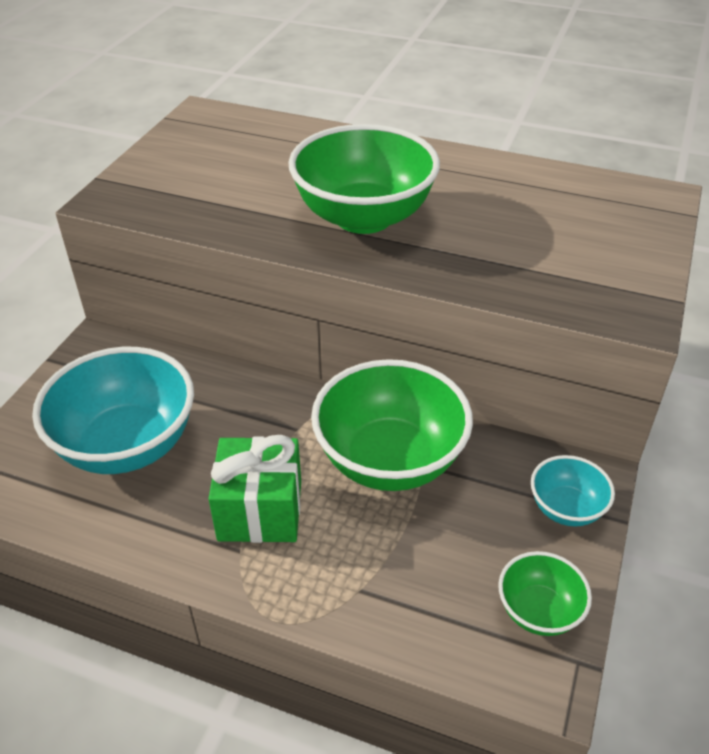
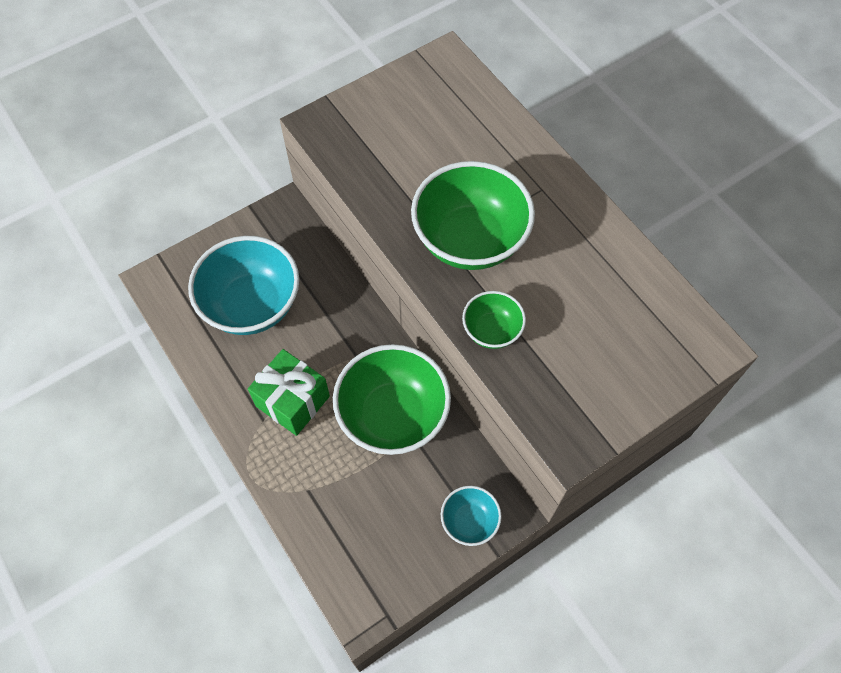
camera: 35 degrees right, 20 degrees up
(538, 611) = (392, 572): green bowl -> green bowl (492, 330)

